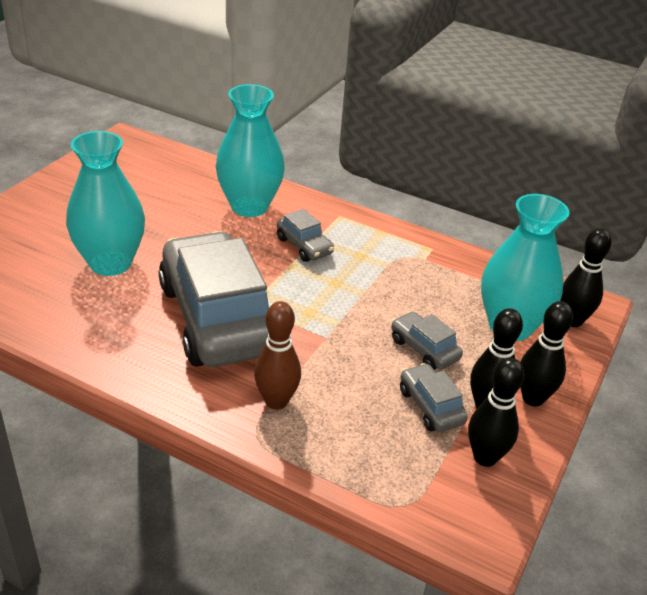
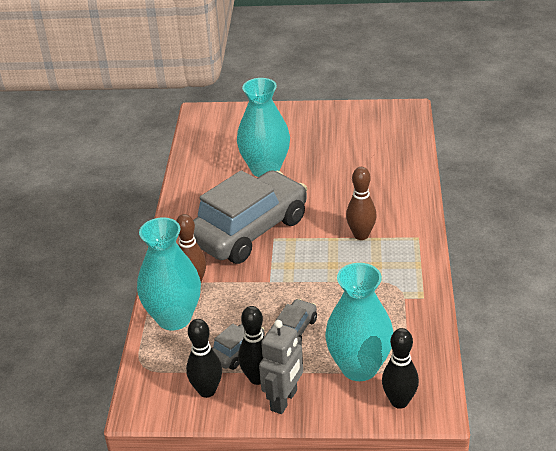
camera: 70 degrees right, 0 degrees up
(249, 206) = (384, 193): turquoise vase -> turquoise vase (174, 318)
(304, 246) = (361, 235): grey car -> brown bowling pin
(533, 398) = (284, 400): black bowling pin -> grey robot

